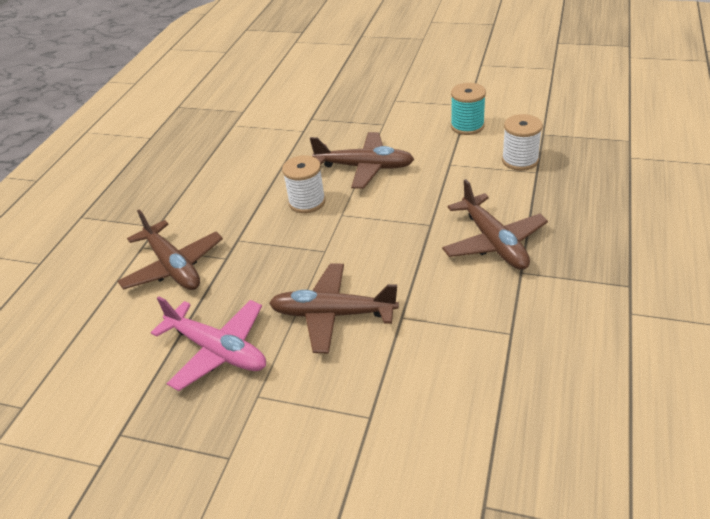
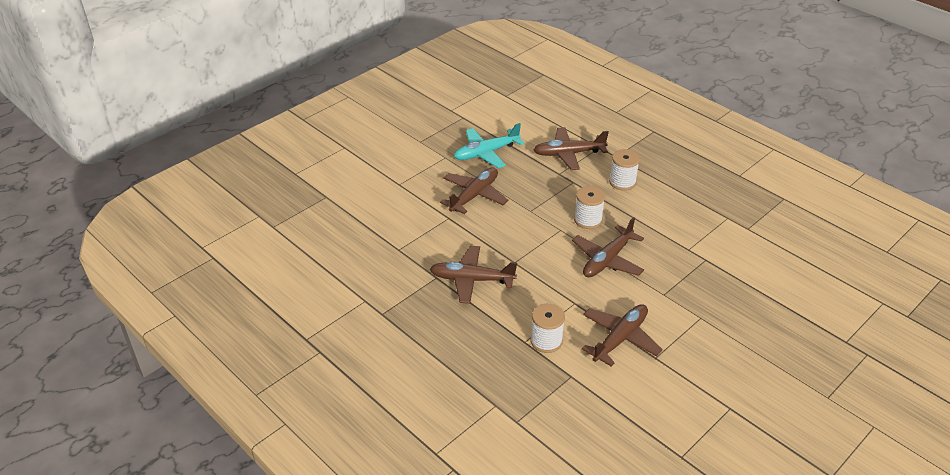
camera: 115 degrees right, 0 degrees up
(213, 203) = (622, 182): none -> white spool
(218, 350) = (486, 153): pink plane -> turquoise plane
(467, 126) = (620, 338): turquoise spool -> brown plane

